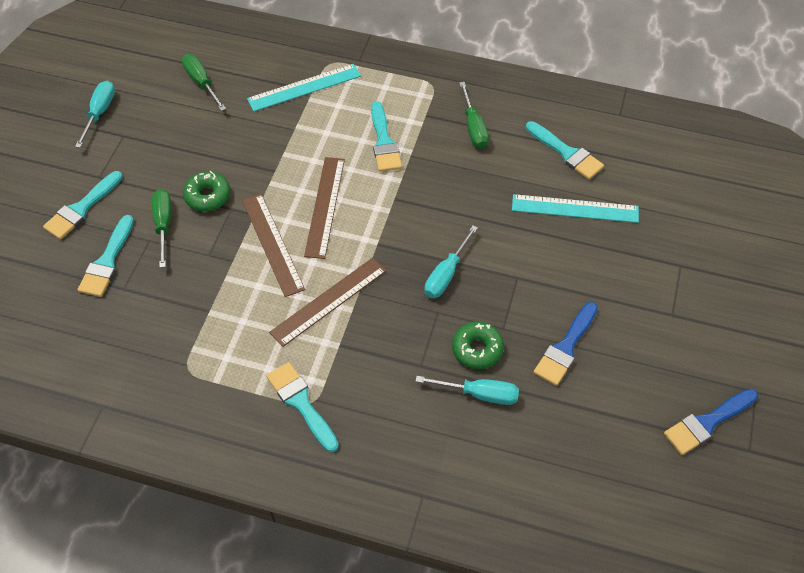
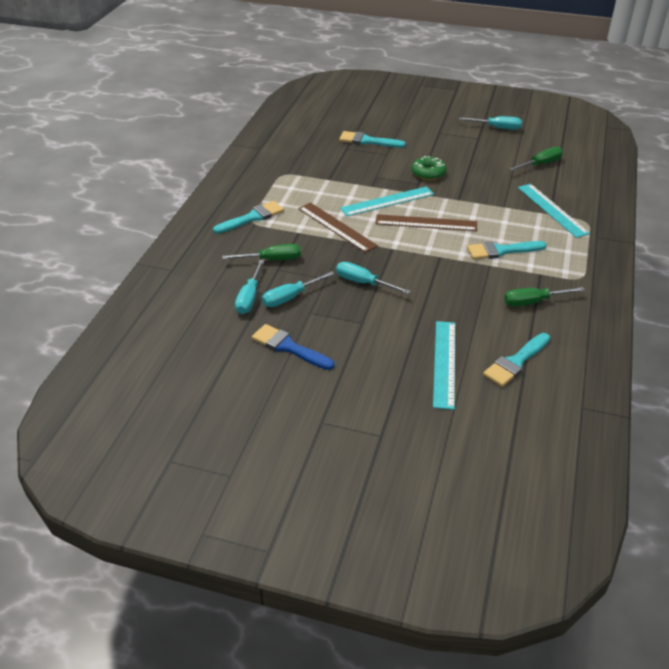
camera: 90 degrees right, 15 degrees down
(81, 208) = (410, 129): turquoise brush -> none
(163, 224) = (400, 158): green screwdriver -> green screwdriver (272, 260)
(273, 244) = (387, 201): brown ruler -> turquoise ruler
(477, 349) = (290, 297): green donut -> turquoise screwdriver
(707, 423) = (203, 433): blue brush -> none

